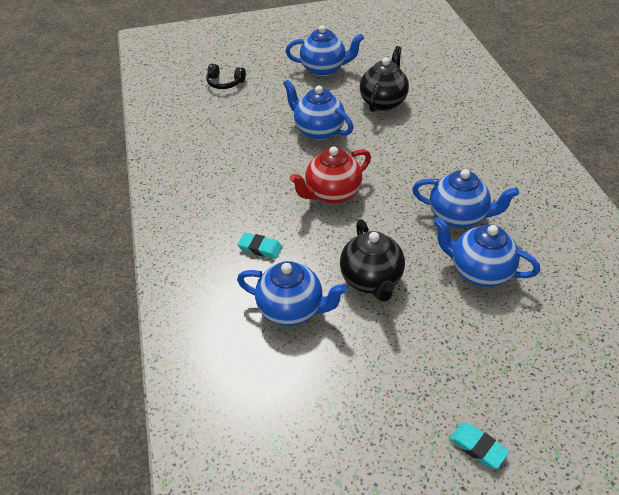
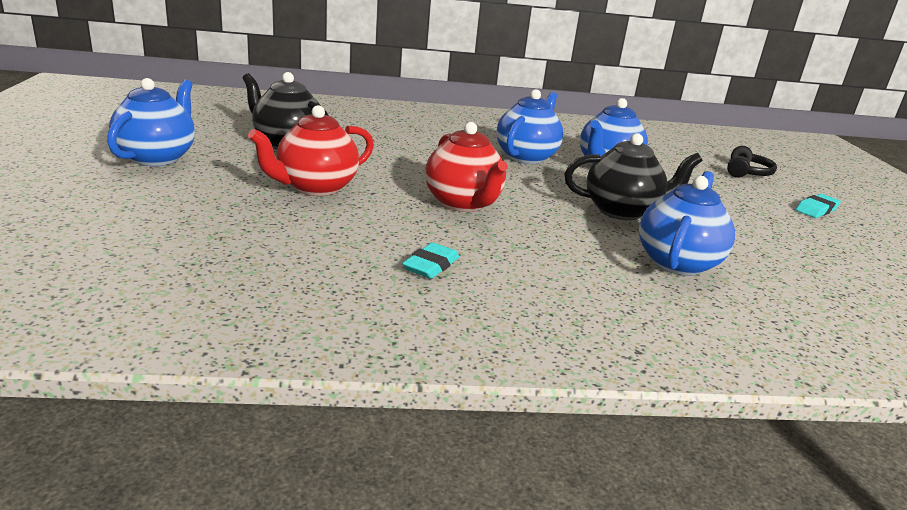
camera: 85 degrees left, 20 degrees down
(225, 83) = (78, 232): black headphones -> black headphones (746, 172)
(260, 248) = (563, 266): turquoise eraser -> turquoise eraser (431, 266)
(318, 130) = (315, 187): blue teapot -> red teapot

